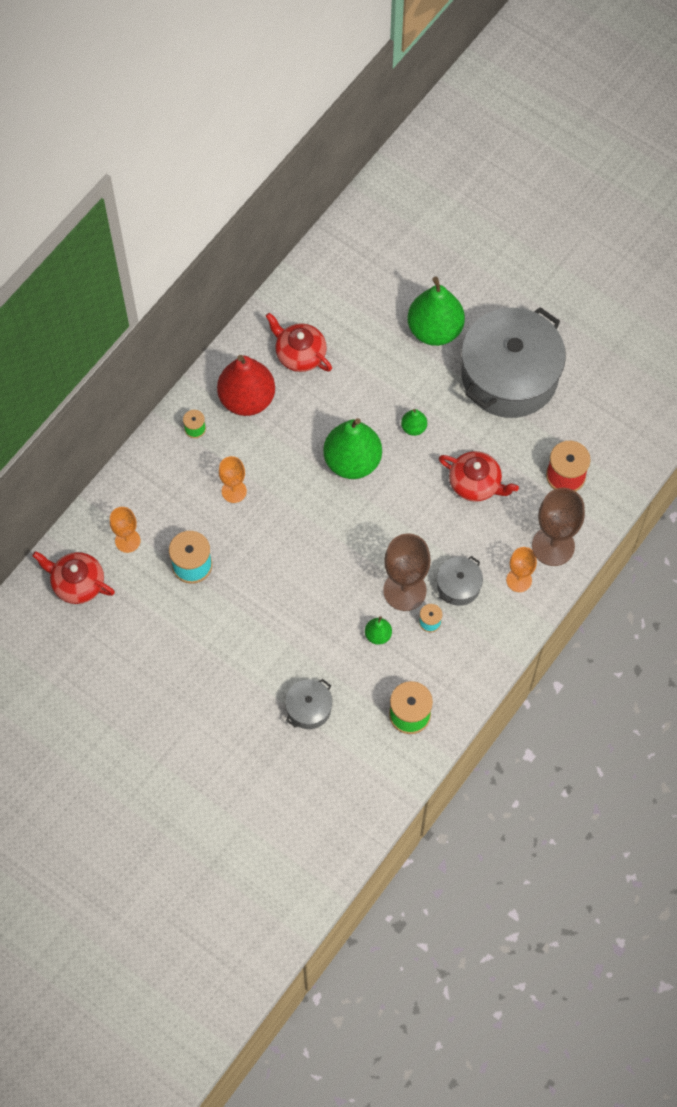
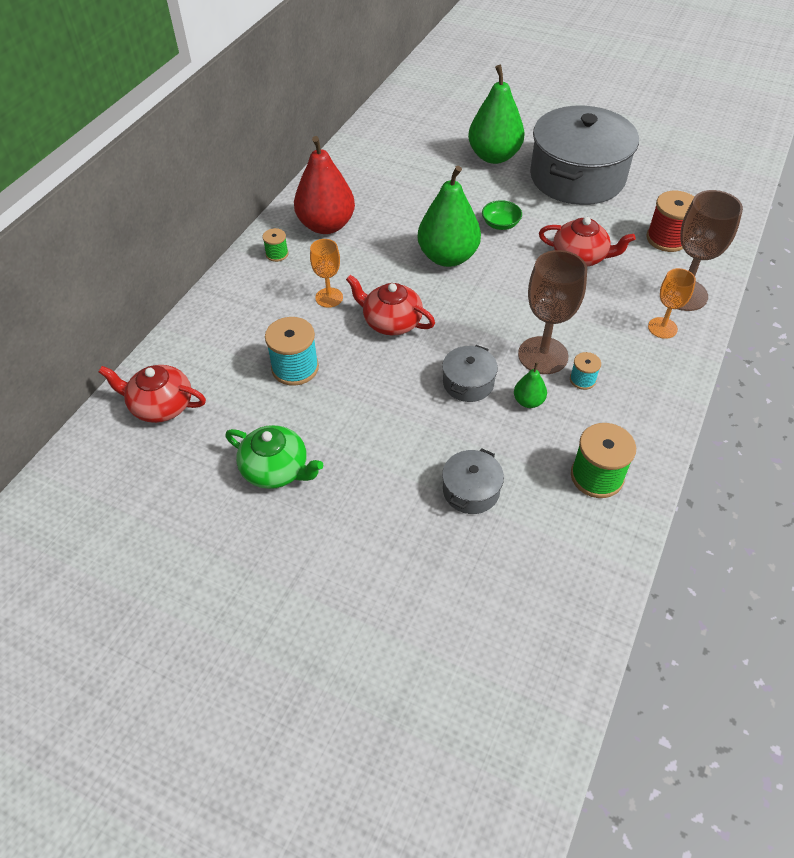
camera: 10 degrees left, 15 degrees down
(127, 540) = (217, 357): orange goblet -> none
(162, 661) = (276, 469): none -> green teapot
(300, 354) = (370, 187): red teapot -> red teapot (391, 322)
(413, 428) = (500, 224): green pear -> green bowl
(458, 586) = (600, 342): grey pot -> grey pot (468, 383)

